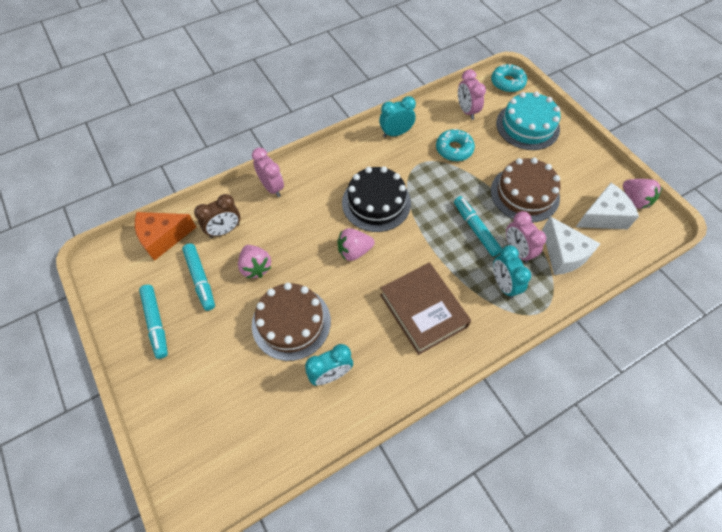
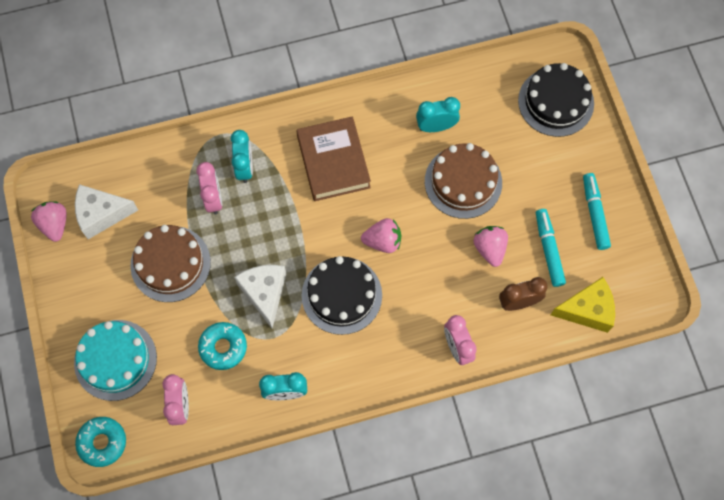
camera: 165 degrees left, 10 degrees up
(163, 238) = (587, 310): orange cheese -> yellow cheese
(201, 440) = (556, 102): none -> black cake
(475, 229) = (245, 234): turquoise marker -> none
(563, 254) = (168, 183): white cheese -> white cheese (264, 293)

